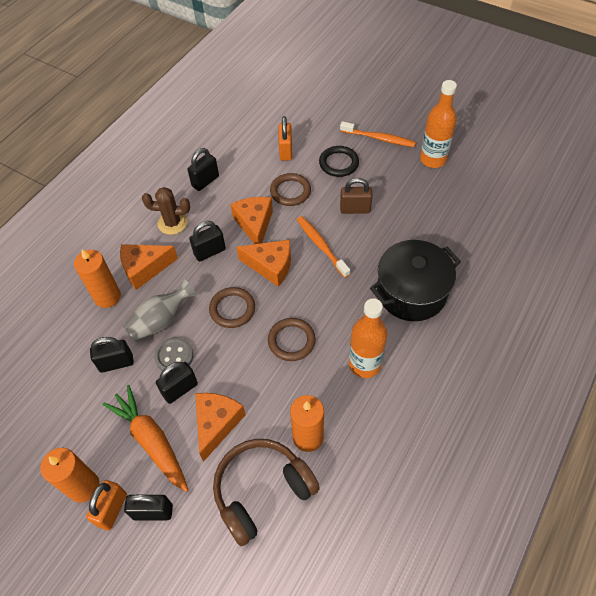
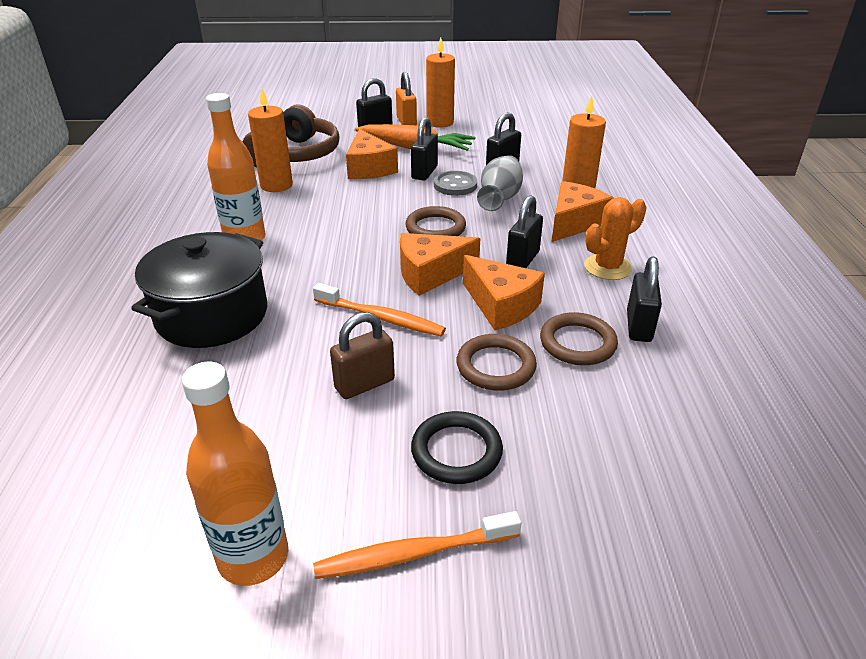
camera: 145 degrees right, 20 degrees down
(172, 223) = (607, 267): brown cactus -> orange cactus
(285, 151) = (577, 429): orange padlock -> none
(291, 341) = (344, 229): brown ring -> brown ring (577, 343)

